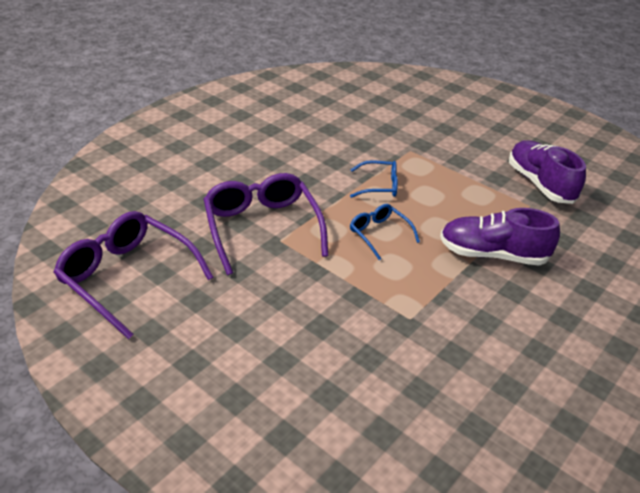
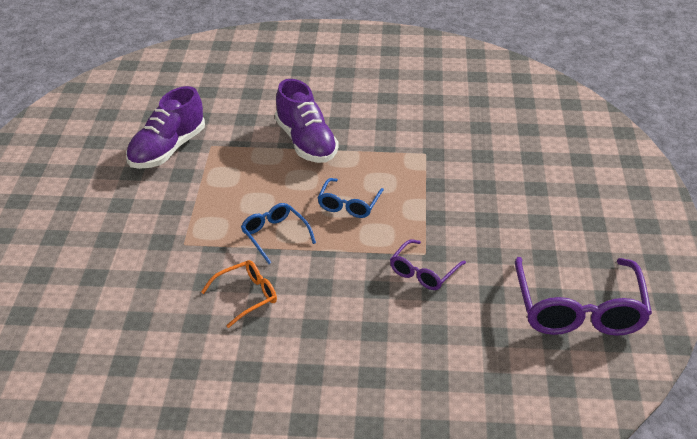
camera: 125 degrees left, 0 degrees up
(262, 228) = (423, 272): purple glasses -> purple glasses, size x0.52
(330, 152) = (246, 296): none -> orange glasses

